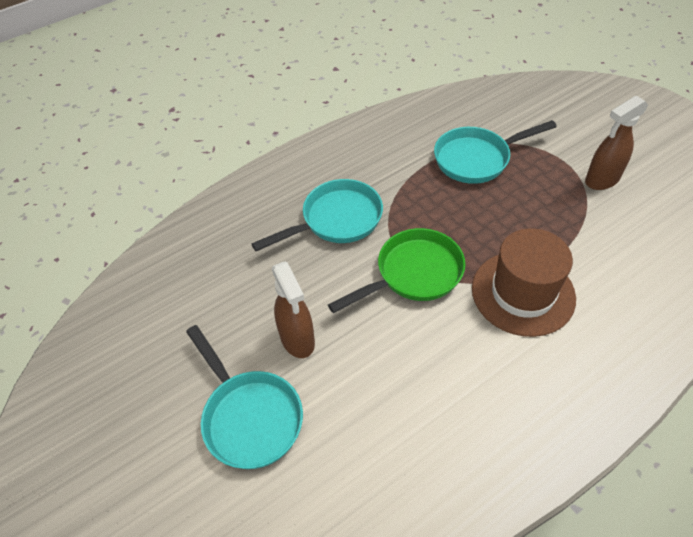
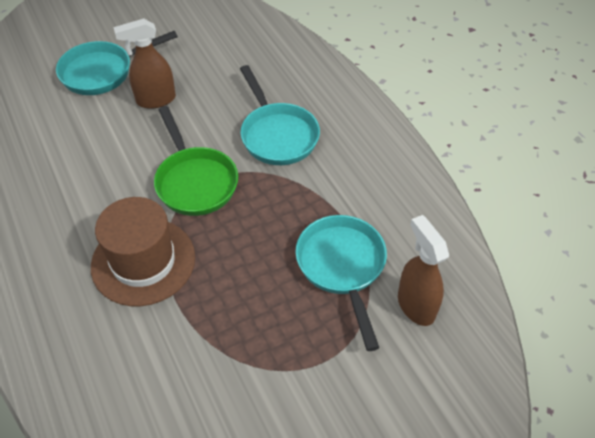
camera: 95 degrees right, 0 degrees up
(601, 180) = (279, 394): brown spray bottle -> brown spray bottle (415, 305)

